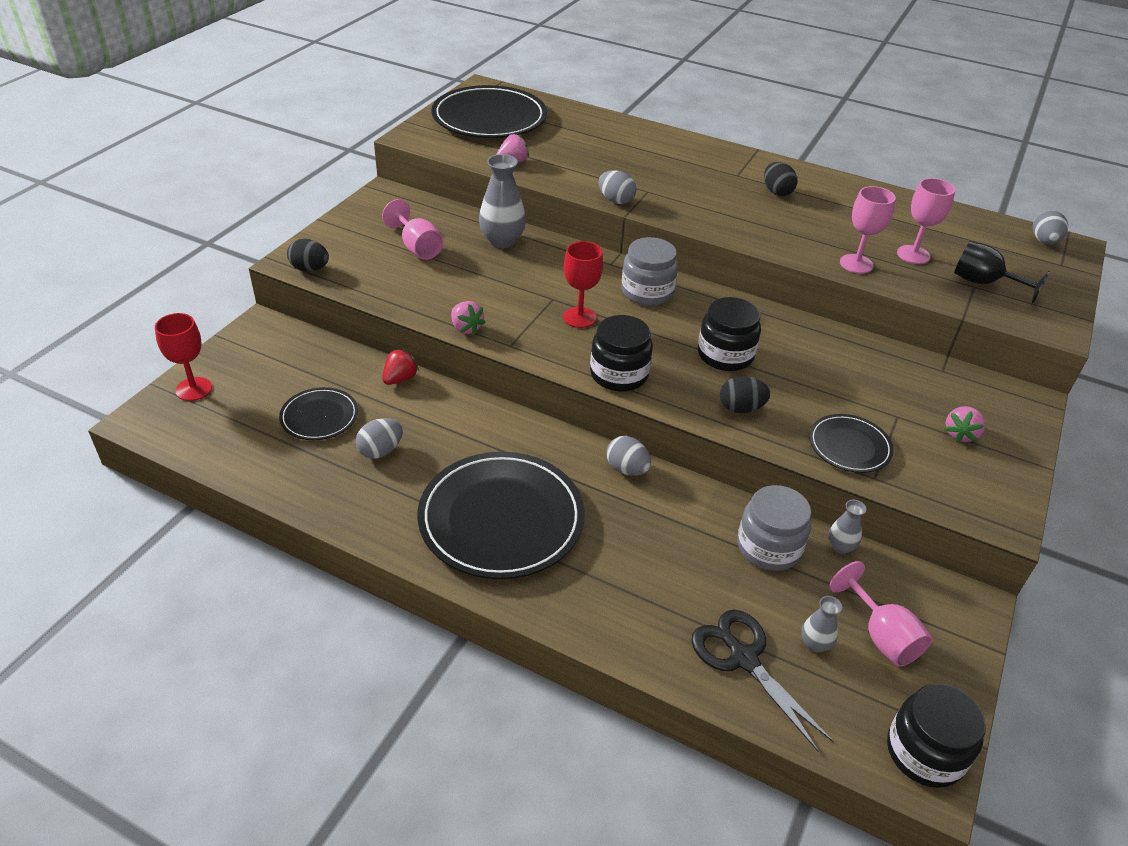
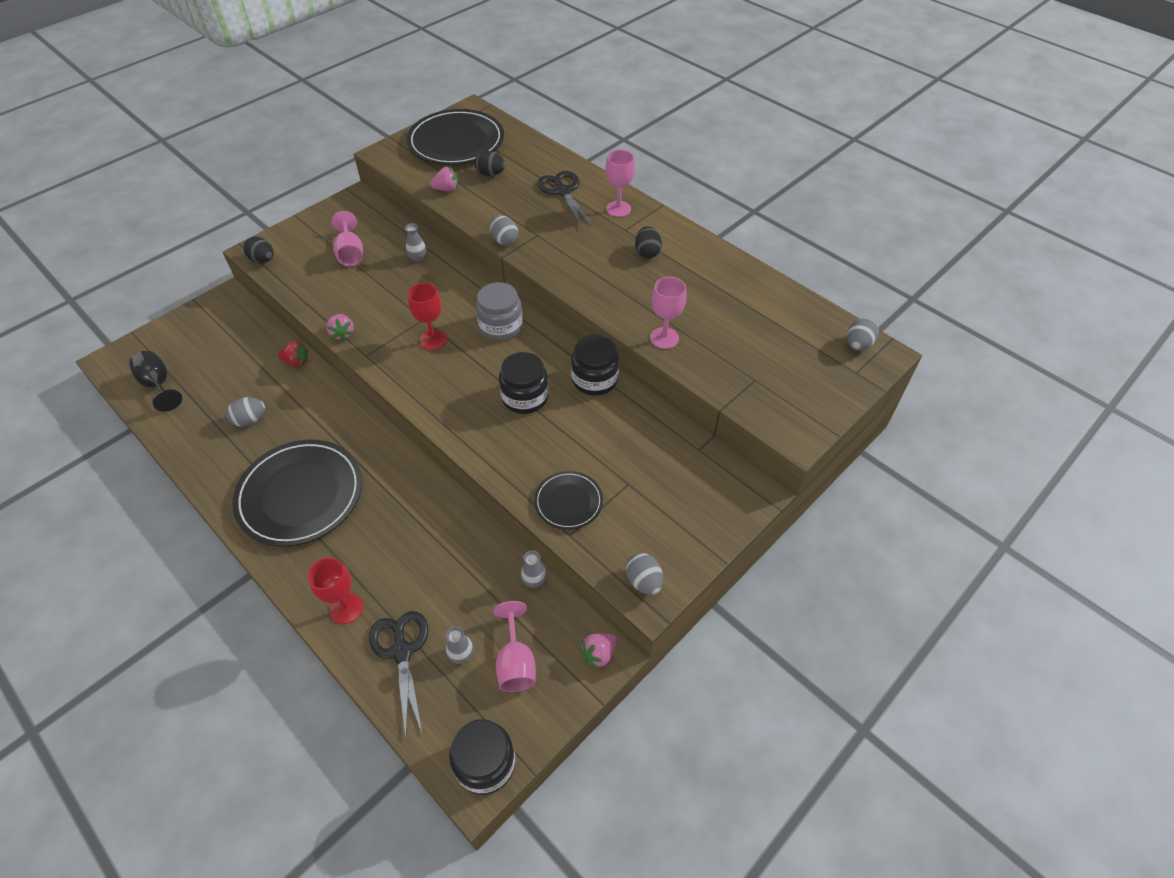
camera: 20 degrees right, 10 degrees up
(194, 389) = (155, 342): red goblet -> red goblet (346, 608)
(319, 417) = (224, 382): black plate -> none
(400, 379) = (296, 362): red strawberry -> red strawberry turned 45 degrees clockwise
(502, 241) = (418, 257): grey vase -> grey vase, size x0.53
(619, 374) = (430, 398): black jar -> black jar (594, 379)
(627, 469) = (414, 475): grey egg -> grey egg (644, 581)
(644, 149) = (563, 191): none -> black scissors
(741, 408) = (504, 448): black egg -> black egg (490, 174)
(768, 547) = (478, 567): grey jar -> none
(913, 255) = (722, 337): pink goblet -> pink goblet (618, 209)
(960, 434) = (669, 512): pink strawberry -> pink strawberry (598, 654)
(984, 283) = (766, 378): black goblet -> black goblet (159, 385)

